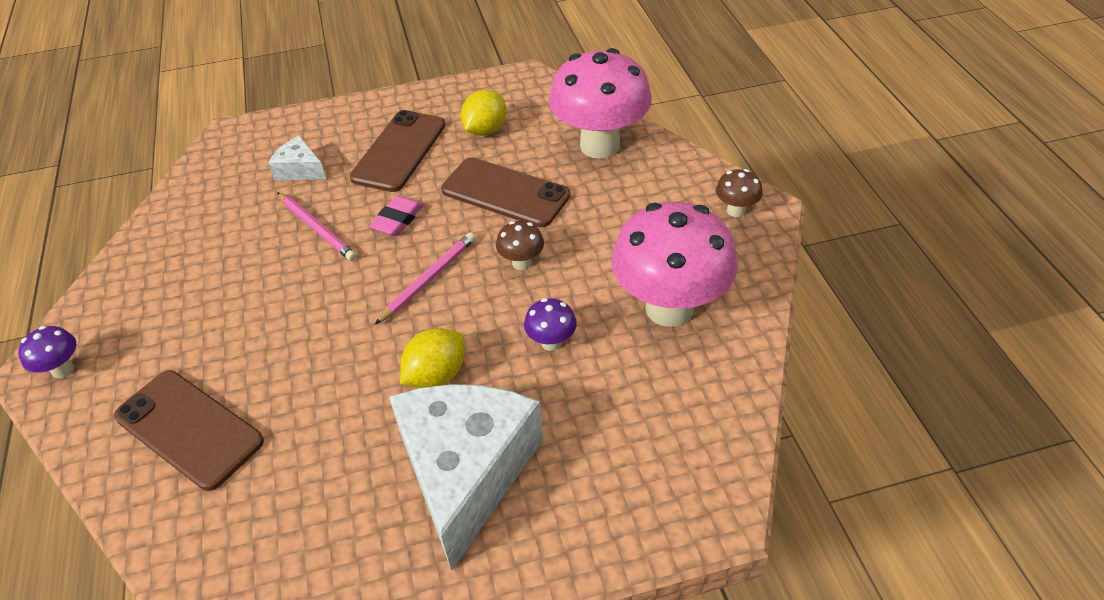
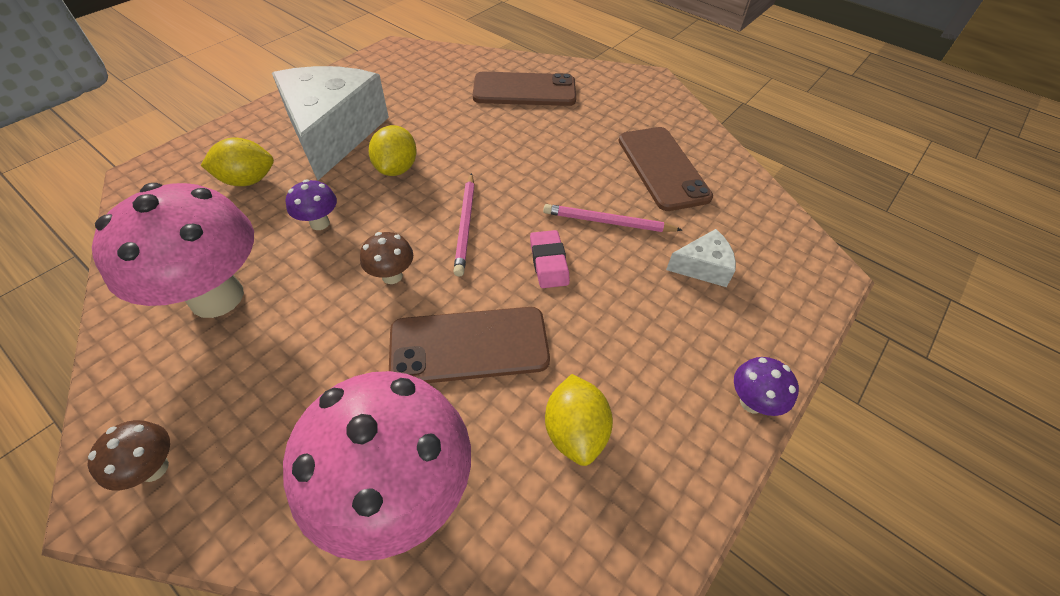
camera: 140 degrees right, 5 degrees up
(62, 369) = (637, 83): purple mushroom -> purple mushroom (751, 402)
(399, 151) = (638, 340): brown phone -> brown phone (662, 168)
(466, 471) = (333, 133): white cheese -> white cheese turned 150 degrees counterclockwise
(598, 438) = (248, 180): none -> yellow lemon

